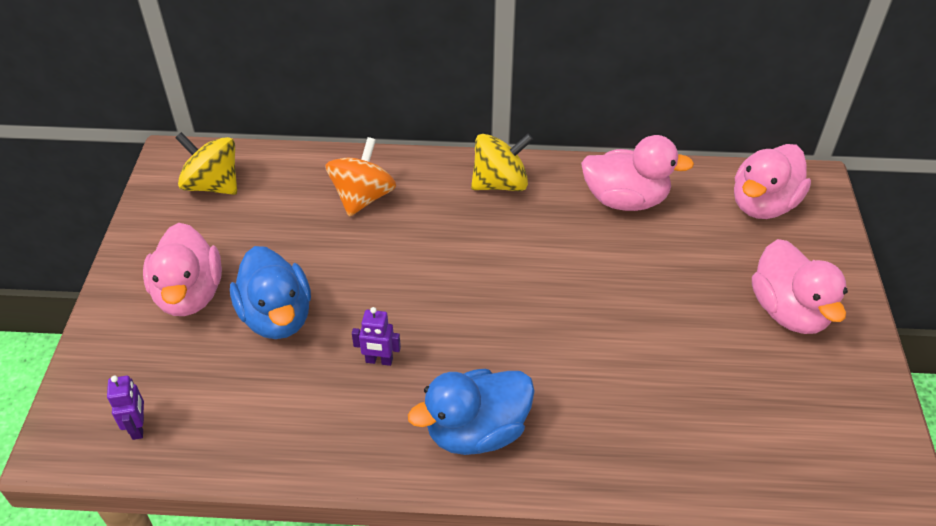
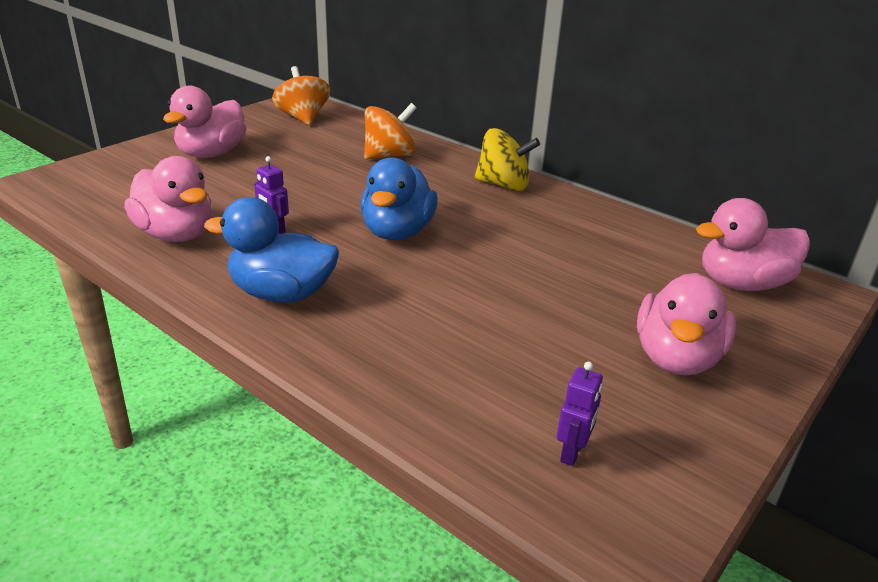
camera: 35 degrees right, 15 degrees down
(138, 427) = (87, 192): purple robot -> purple robot (572, 452)
(213, 185) = (303, 118): yellow spinning top -> orange spinning top
(277, 317) = (245, 183): blue duck -> blue duck (397, 232)
(625, 200) = (601, 231): pink duck -> pink duck (176, 234)

